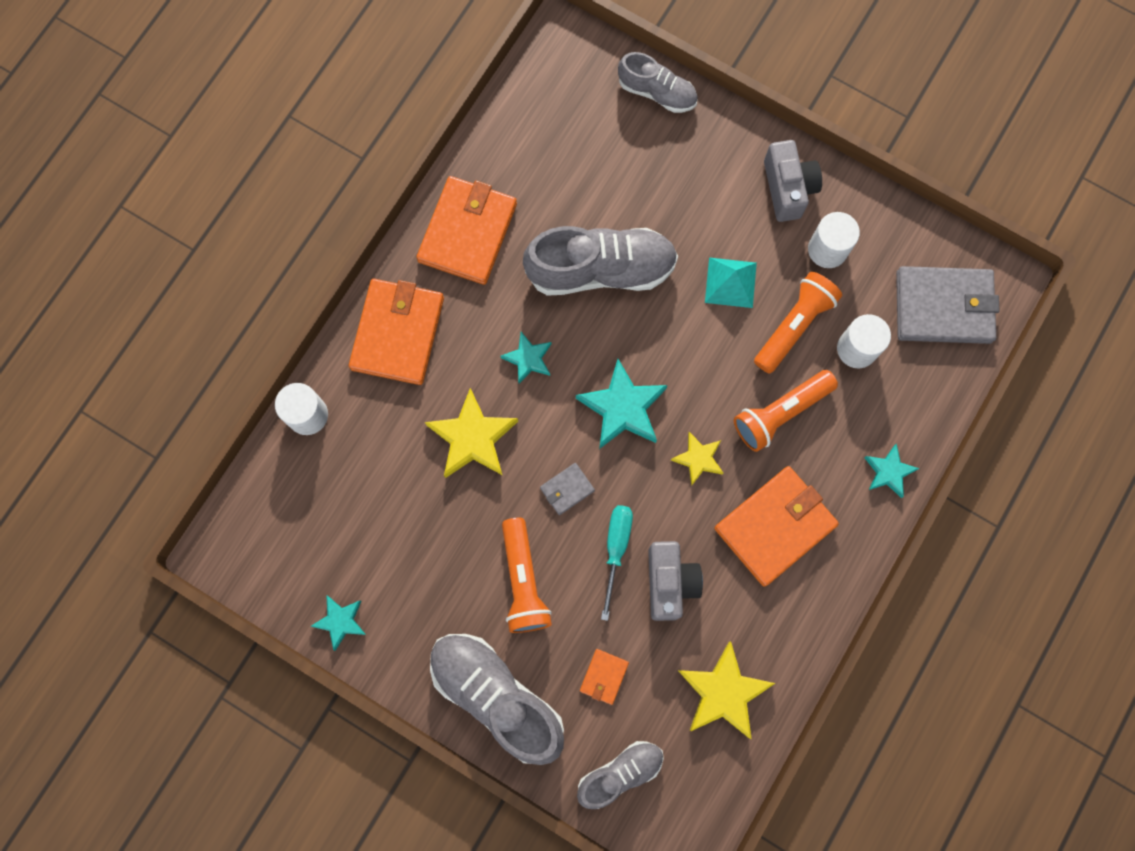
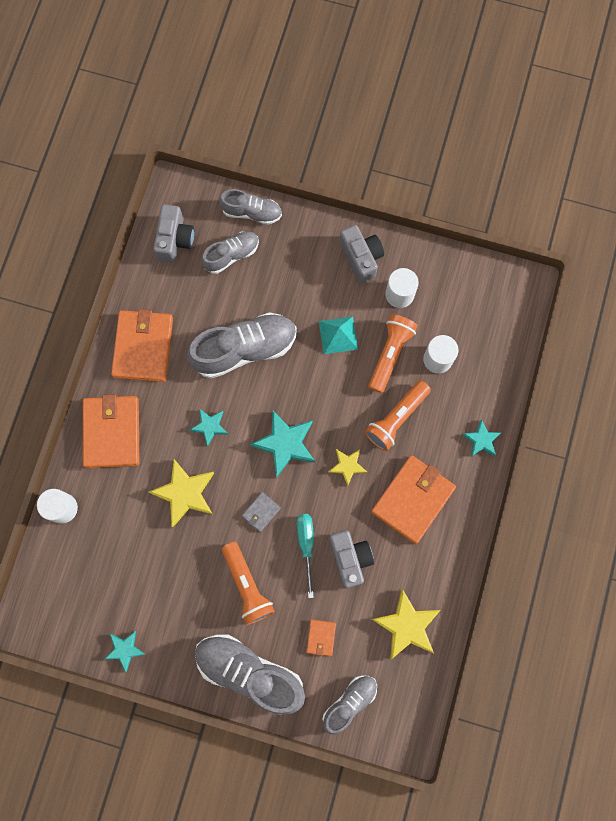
camera: 15 degrees left, 0 degrees up
(545, 103) = (175, 240): none -> grey camera
(615, 141) = (231, 255): none -> grey shoe
(943, 307) = (490, 314): grey wallet -> none

